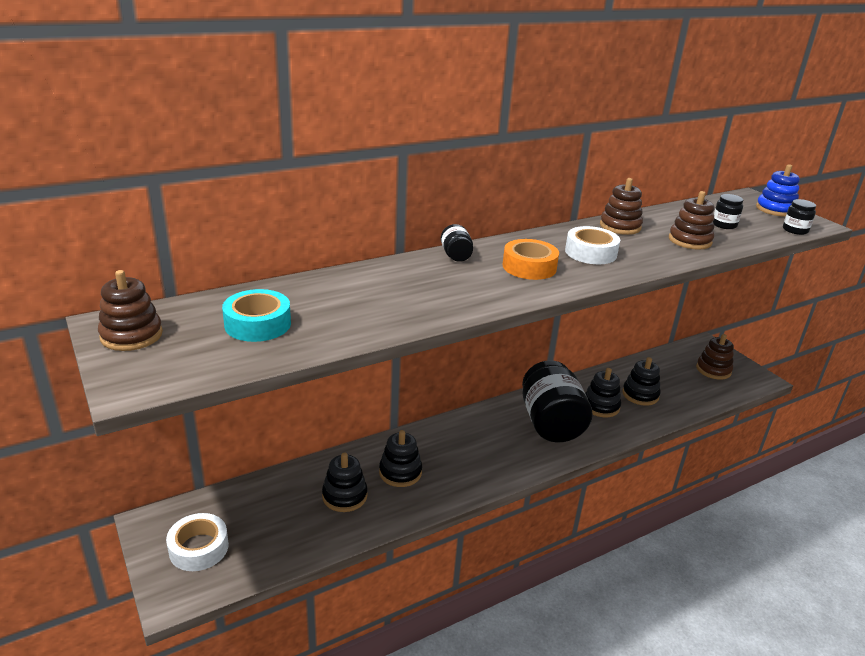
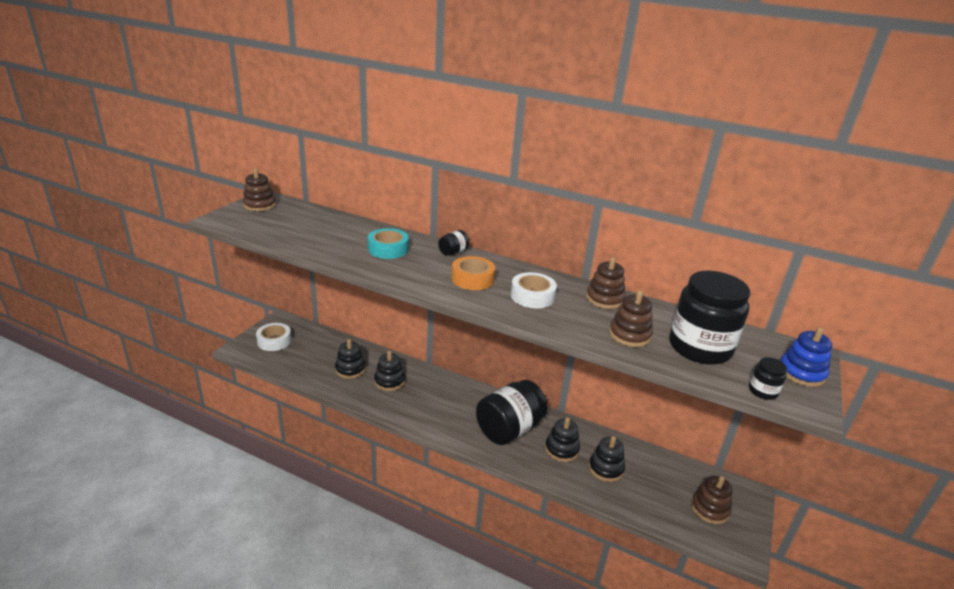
camera: 55 degrees right, 0 degrees up
(258, 324) = (299, 226): turquoise tape -> turquoise tape (388, 249)
(724, 225) = (699, 347): black jar -> black jar, size x2.40

